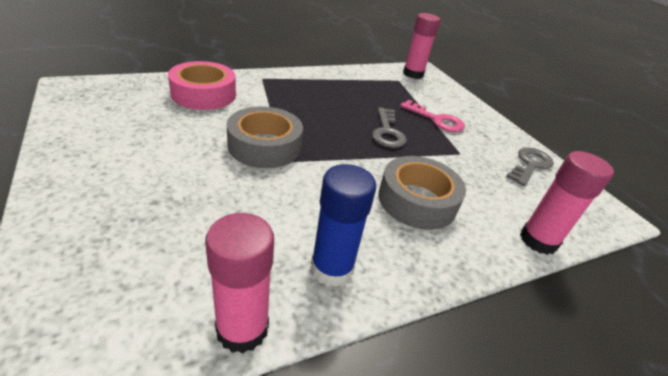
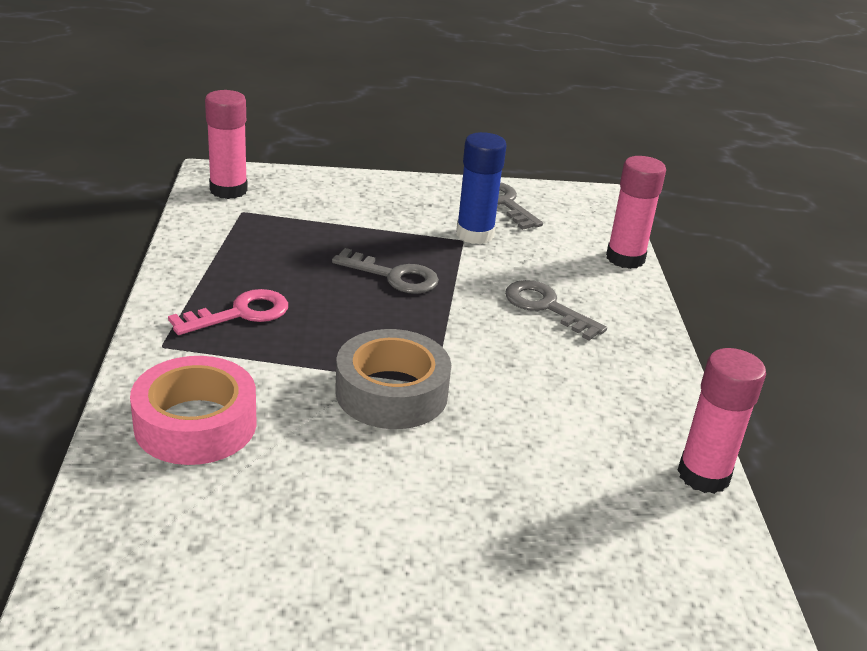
camera: 65 degrees left, 5 degrees down
(331, 269) = (638, 400): blue glue stick -> blue glue stick (475, 234)
(417, 201) = (546, 307): grey tape -> grey key
(436, 120) = (378, 225): pink key -> pink key (240, 313)

